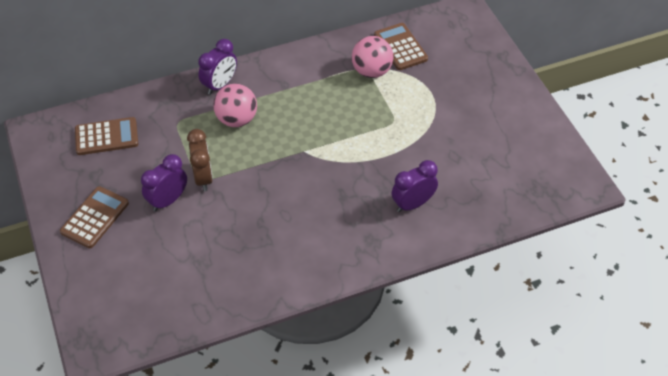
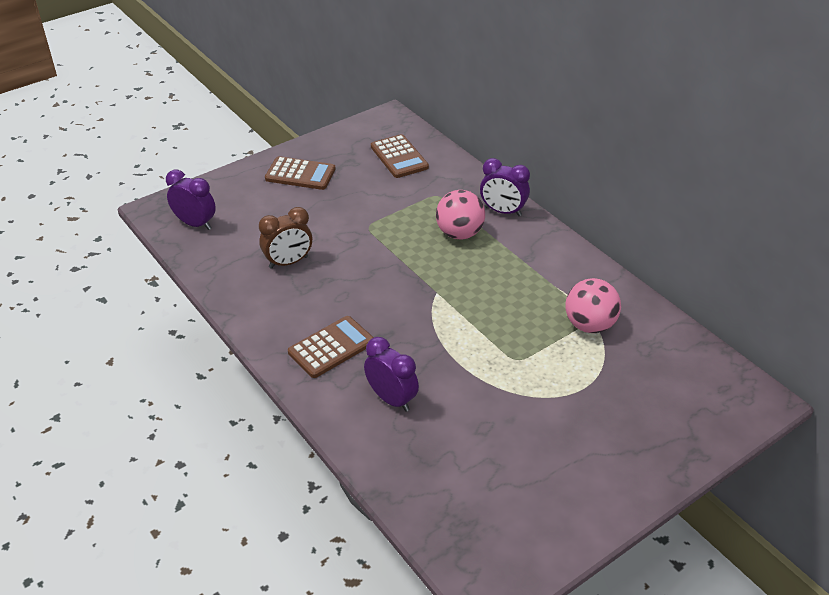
camera: 75 degrees right, 10 degrees down
(168, 200) = (334, 212): purple clock -> purple clock (195, 224)
(203, 178) = (371, 228): brown clock -> brown clock (288, 262)
(400, 47) = (648, 344): brown calculator -> brown calculator (331, 347)

